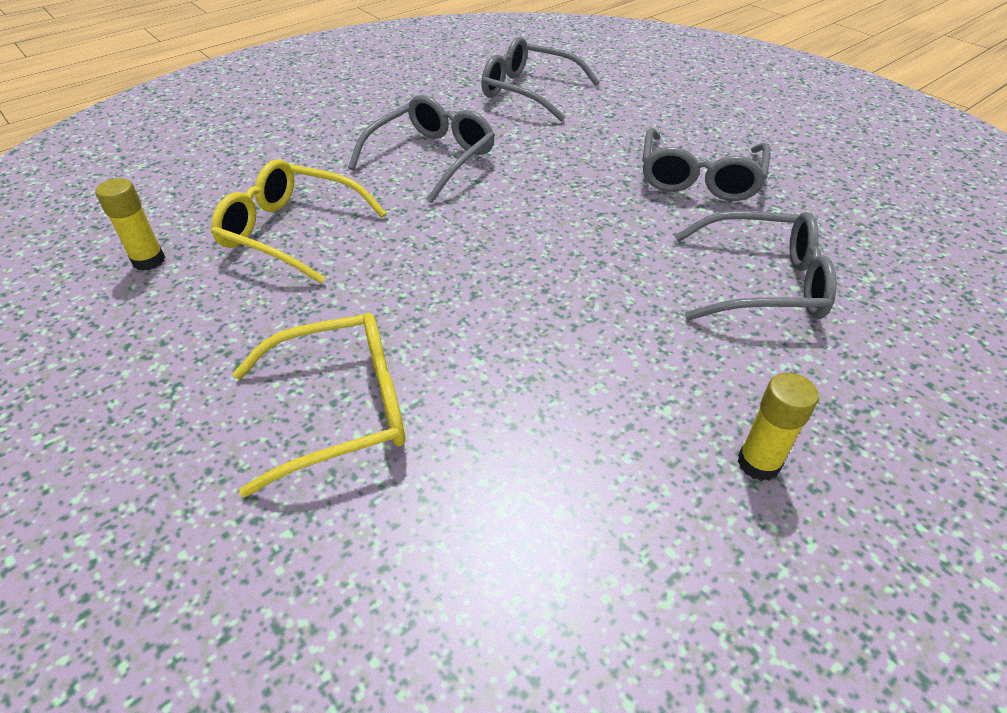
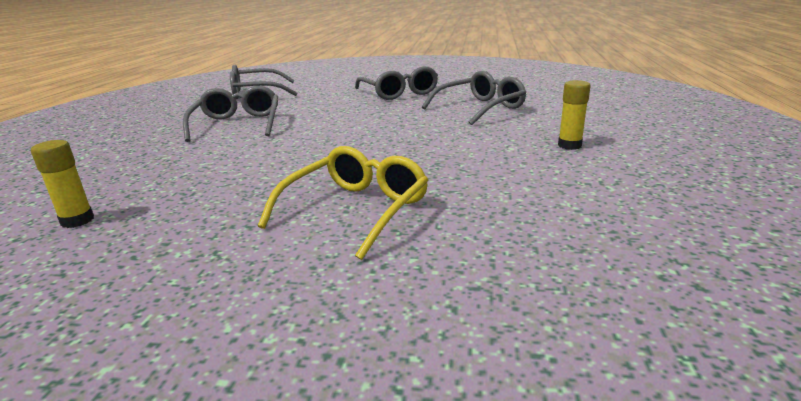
camera: 40 degrees left, 20 degrees down
(291, 231) = (186, 172): yellow glasses -> none

